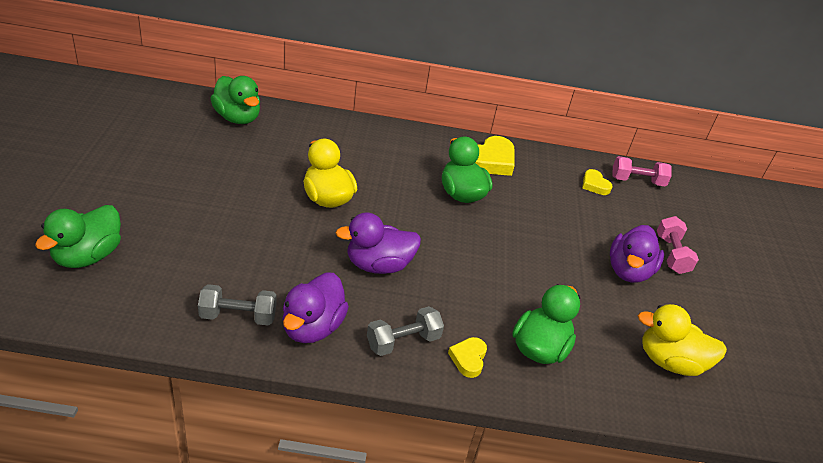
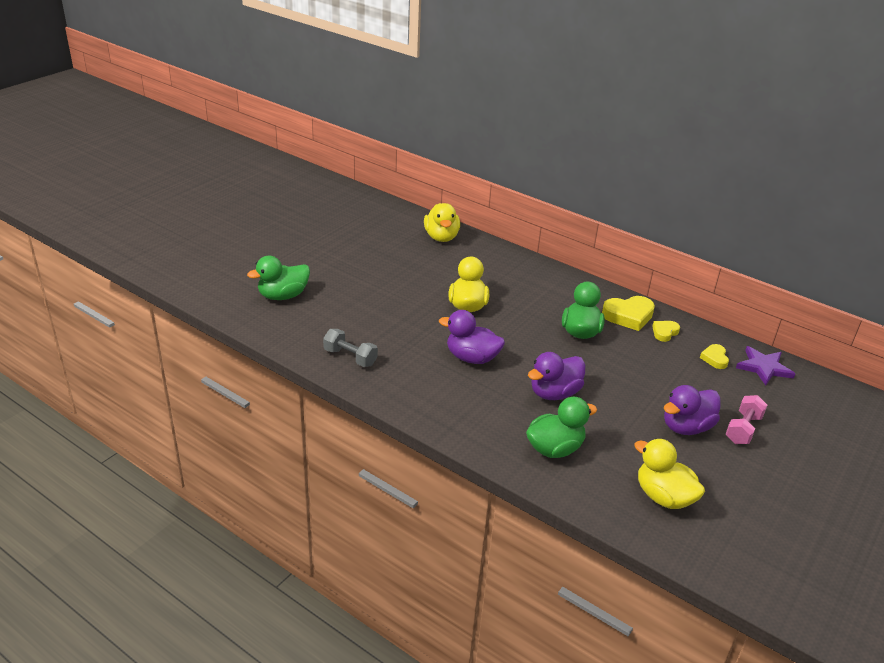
camera: 35 degrees right, 5 degrees down
(237, 118) = (441, 237): green duck -> yellow duck
(312, 327) = (394, 379): purple duck -> purple duck (554, 393)
(403, 341) = (451, 408): grey dumbbell -> none
(468, 359) = (491, 435): yellow heart -> yellow heart (664, 332)
(637, 181) = (763, 367): pink dumbbell -> purple star

